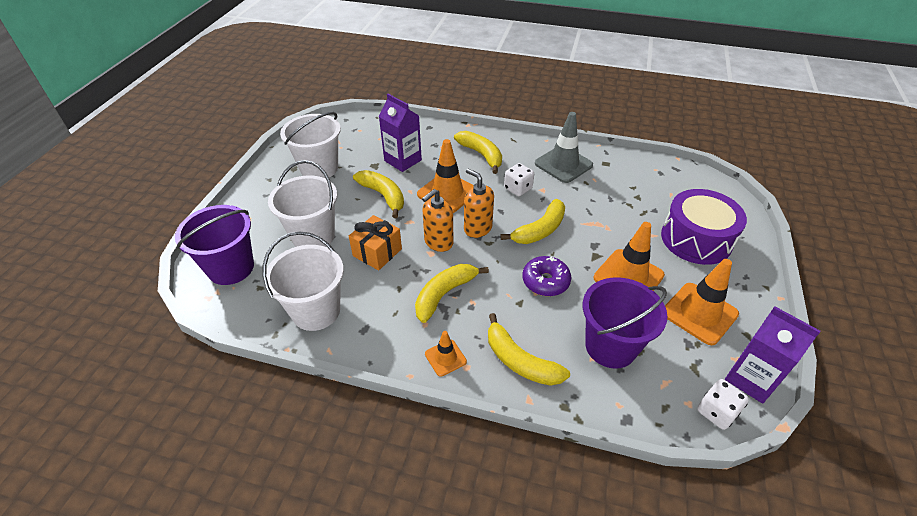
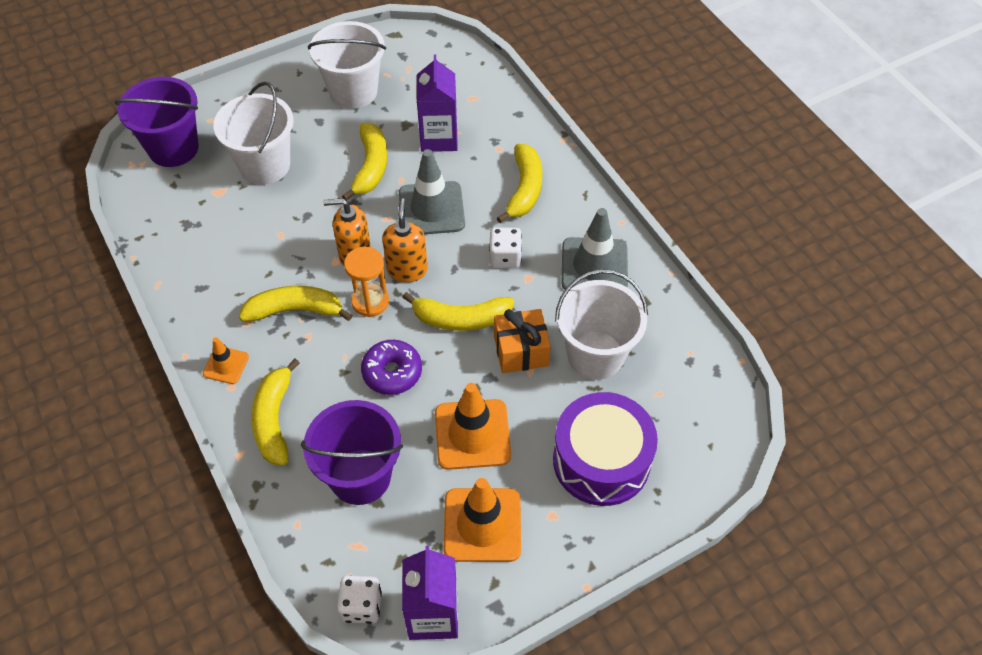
camera: 45 degrees right, 10 degrees up
(316, 311) = (186, 241): white bucket -> white bucket (595, 355)
(377, 252) = (294, 224): orange gift -> orange gift (521, 351)
(447, 193) = (431, 209): orange traffic cone -> grey traffic cone
(481, 257) = (370, 301): none -> orange hourglass

